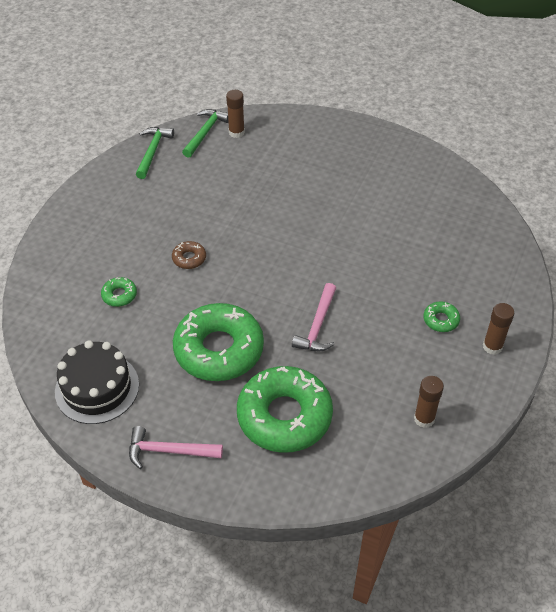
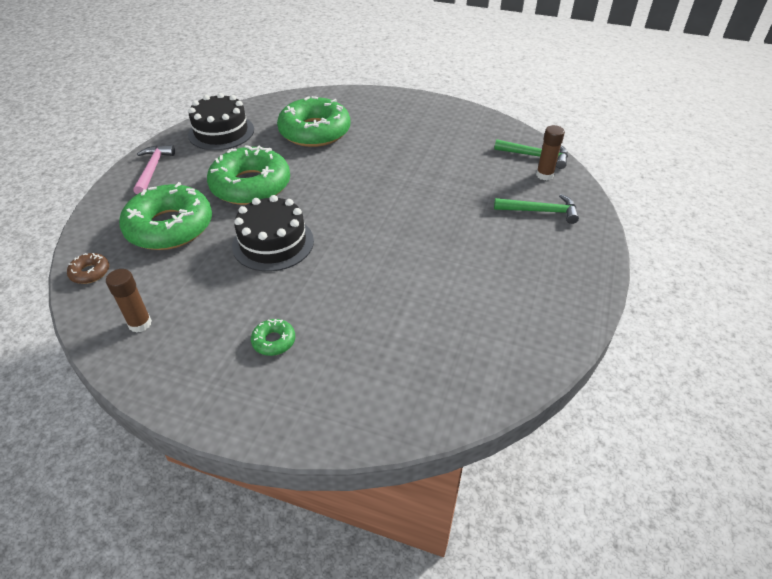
camera: 85 degrees right, 5 degrees down
(119, 295) = (315, 131): green donut -> green donut, size x2.41
(153, 151) = (496, 130): green hammer -> green hammer (540, 211)
(189, 258) = (359, 161): brown donut -> brown donut (90, 272)
(317, 326) = (273, 243): pink hammer -> black cake
(492, 346) = (228, 391): brown glue stick -> none

